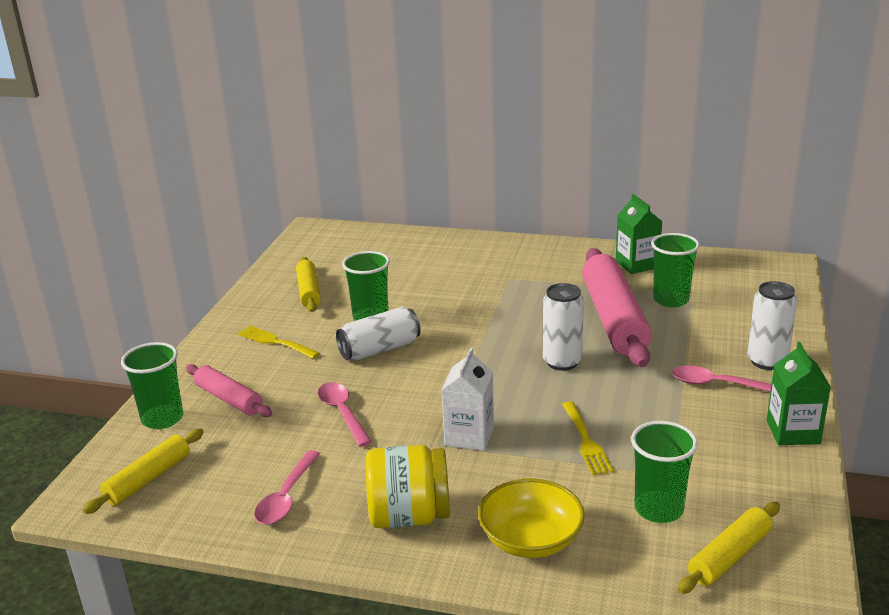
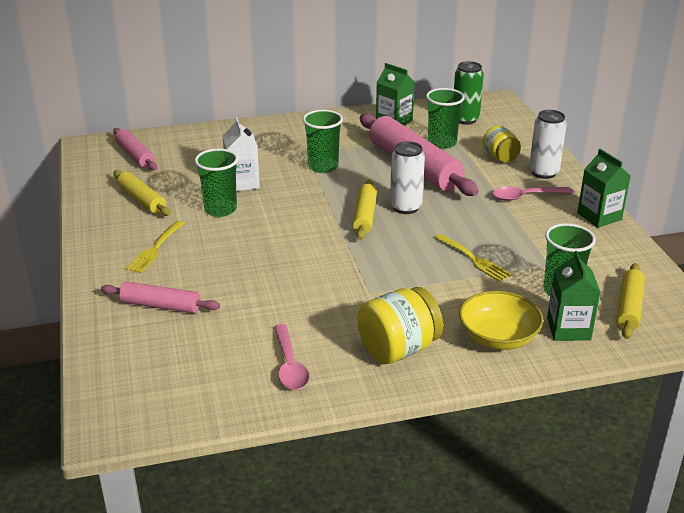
camera: 30 degrees left, 5 degrees up
(148, 479) = (155, 389): yellow rolling pin -> yellow rolling pin (365, 216)
(162, 418) = (115, 338): green cup -> green cup (323, 167)
(276, 342) = (155, 249): yellow fork -> yellow fork turned 75 degrees counterclockwise
(342, 413) = (272, 290): pink spoon -> none
(343, 247) = (135, 155): none -> pink rolling pin
(380, 349) = (253, 232): white can -> none
(469, 436) = (388, 279): white carton -> white carton (242, 183)
(625, 557) = (568, 329): none -> green carton
(724, 279) = (465, 119): none -> green can
(727, 331) = (500, 157): none -> yellow jar

